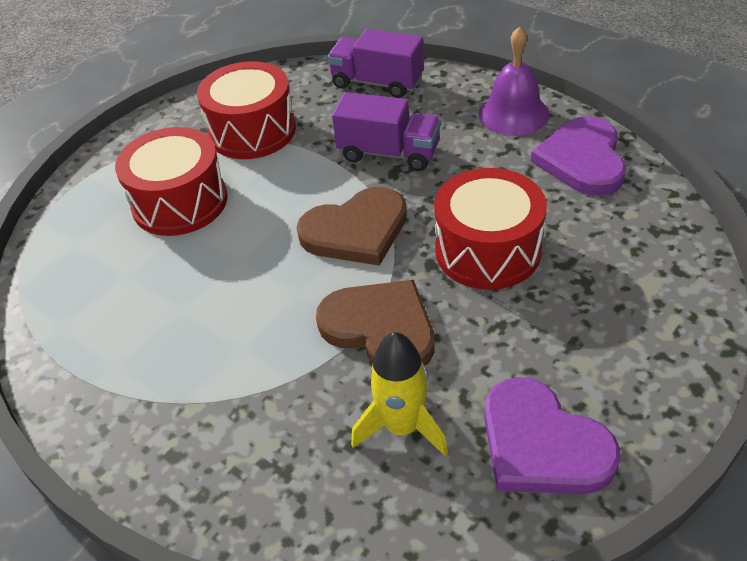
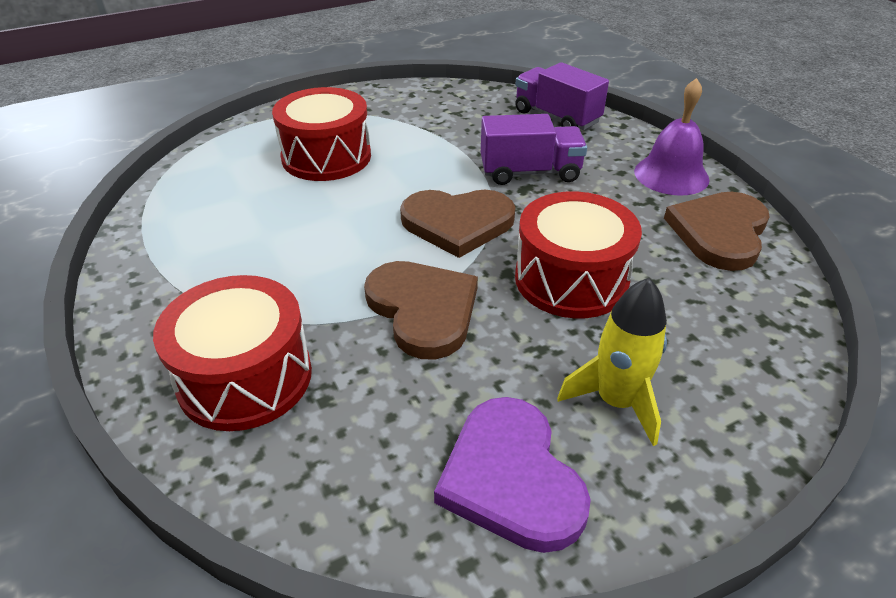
camera: 20 degrees right, 5 degrees down
(252, 131) = (423, 123): red drum -> red drum (245, 377)
(389, 153) = (530, 172): purple truck -> purple truck turned 45 degrees counterclockwise
(402, 426) = (383, 403): yellow rocket -> yellow rocket (616, 401)
(582, 160) = (719, 232): purple heart -> brown heart

